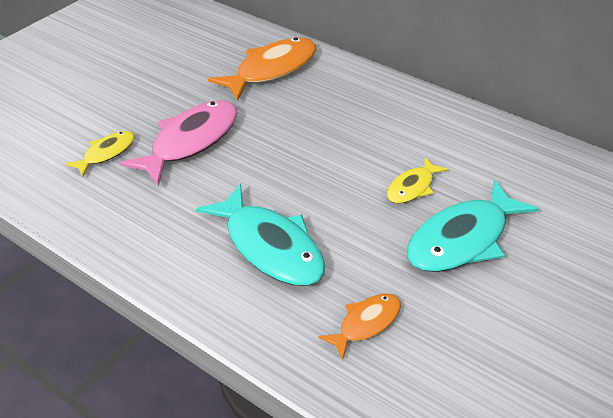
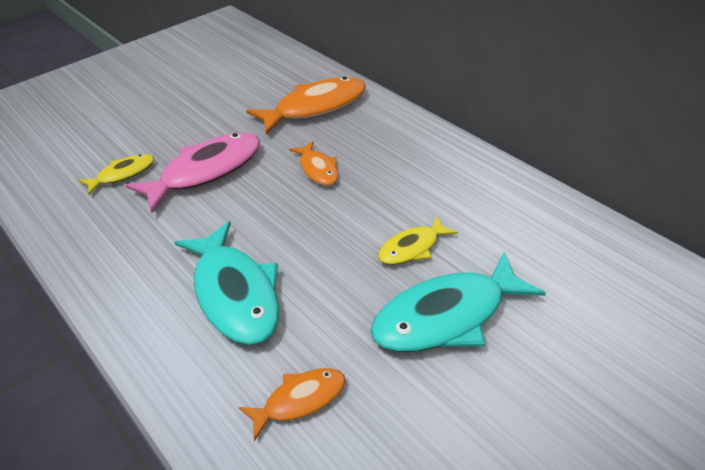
camera: 15 degrees right, 0 degrees up
(299, 128) = (318, 169): none -> orange fish

